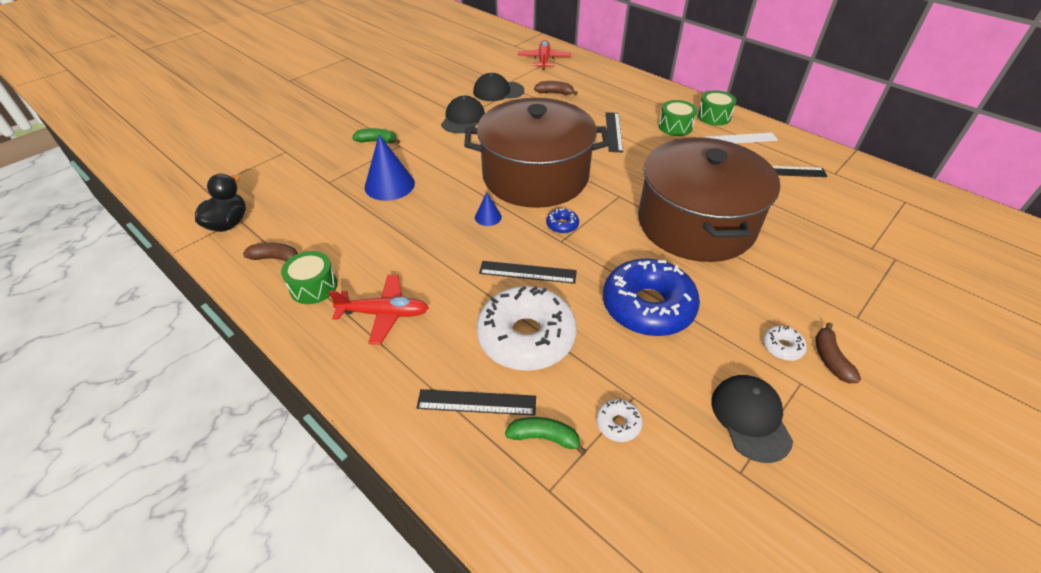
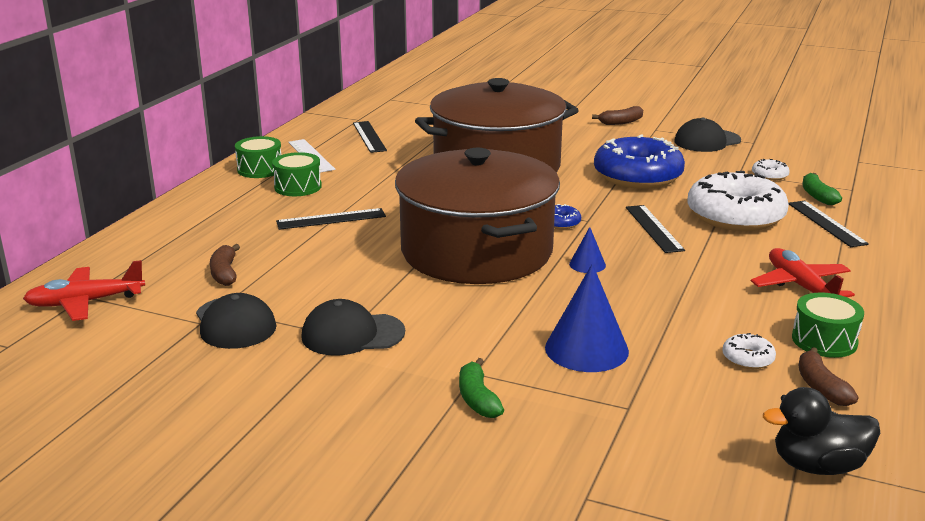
camera: 110 degrees left, 20 degrees down
(782, 347) = (626, 134): white donut -> white donut (747, 358)

